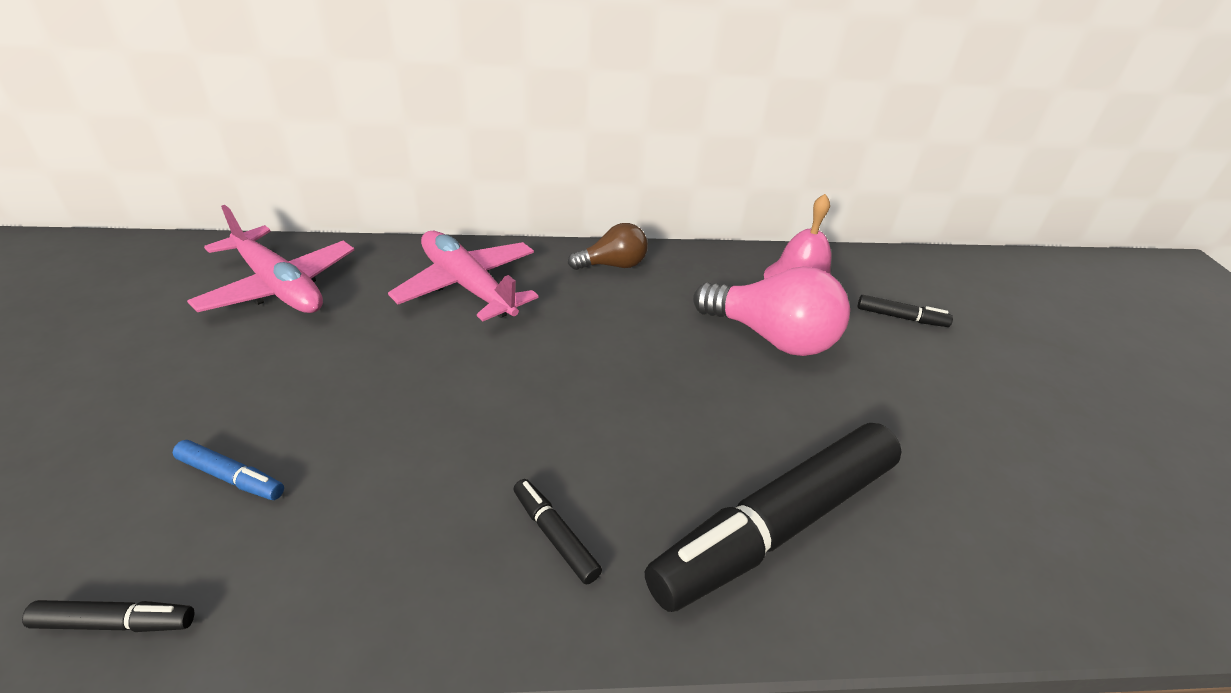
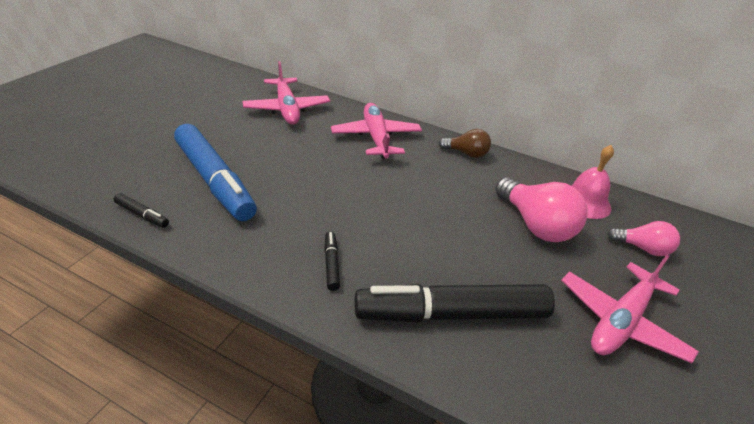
camera: 30 degrees right, 0 degrees up
(231, 477) = (214, 180): blue marker -> blue marker, size x2.48
(901, 317) = (642, 248): black marker -> pink light bulb
(955, 428) = (620, 321): none -> pink plane

